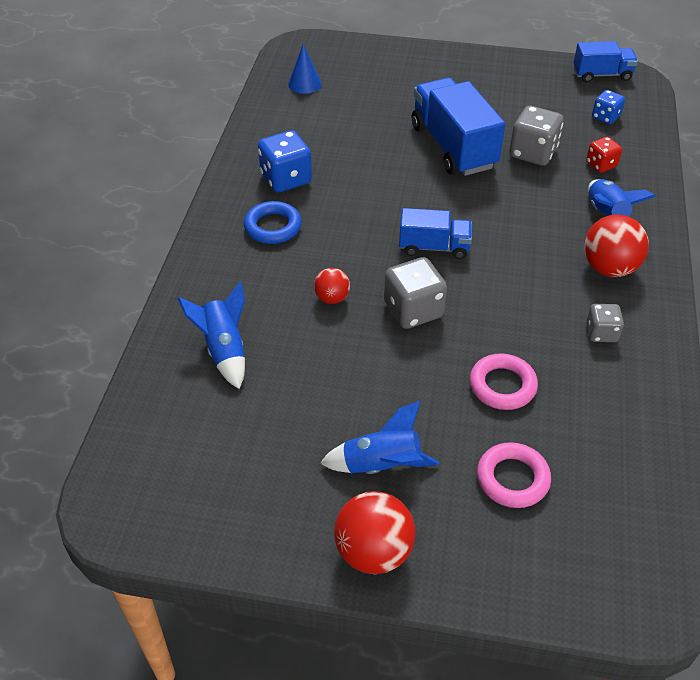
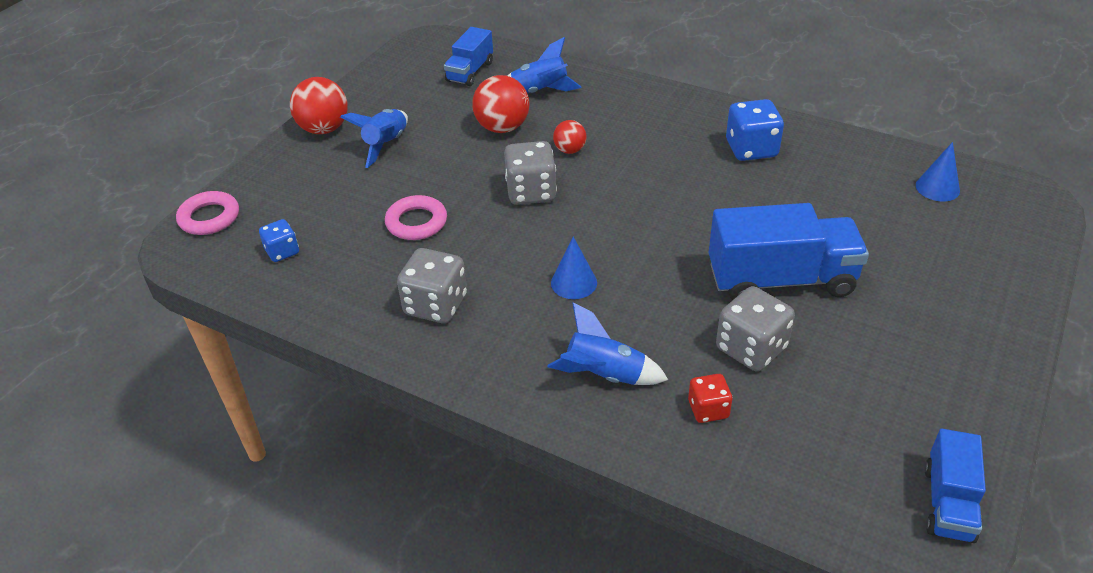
camera: 110 degrees right, 5 degrees down
(273, 227) = (679, 132): blue ring -> none
(434, 247) = (609, 223): blue truck -> blue truck (470, 72)
(512, 479) = (328, 203): pink ring -> pink ring (209, 217)
(521, 253) = (574, 282): none -> blue cone
(601, 333) = (436, 305): grey dice -> grey dice, size x1.69
(605, 117) = (822, 459): blue dice -> blue dice (282, 252)
(609, 268) = (519, 345): red ball -> red ball (502, 128)

